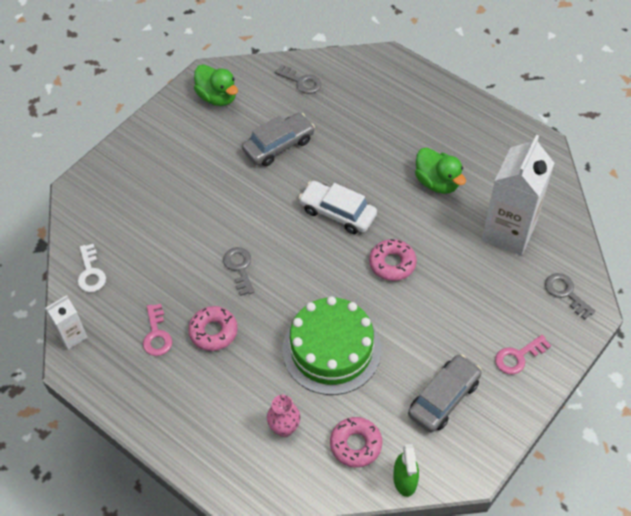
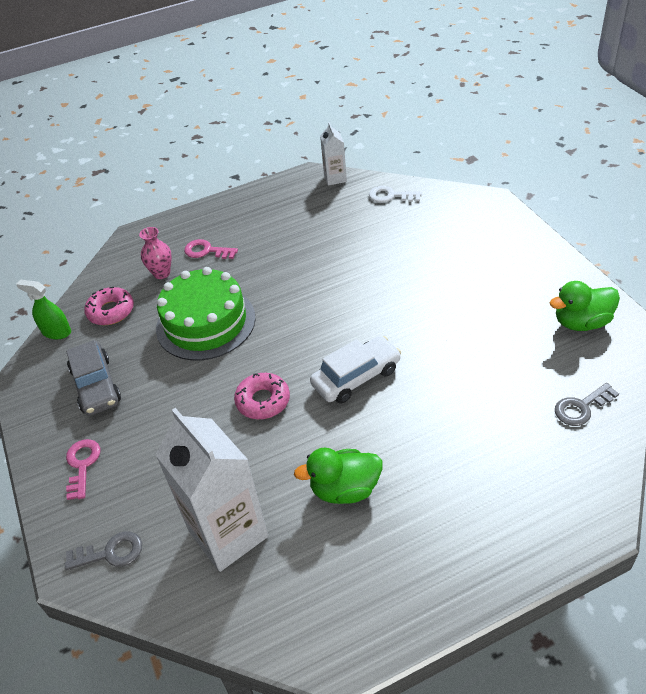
camera: 120 degrees right, 10 degrees down
(157, 334) = (302, 221): pink key -> pink key (207, 251)
(213, 331) = (281, 253): pink donut -> none
(239, 268) = (335, 284): grey key -> none
(278, 145) = (480, 355): grey car -> none

